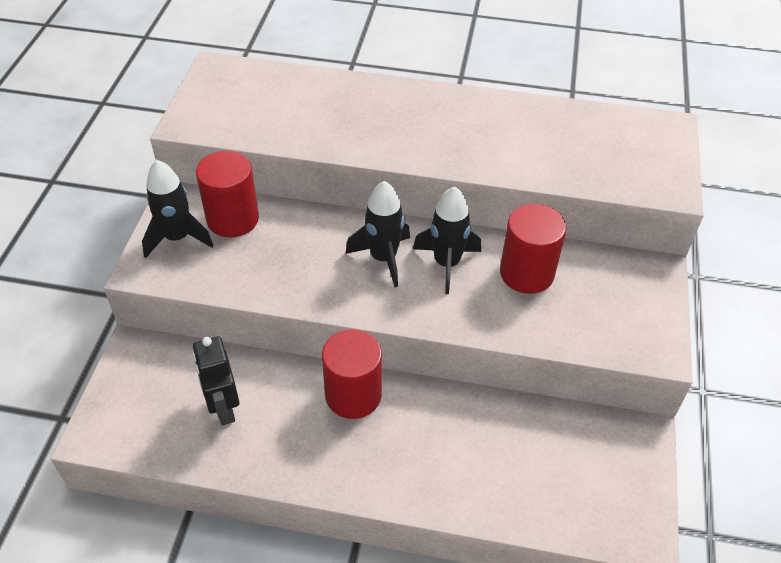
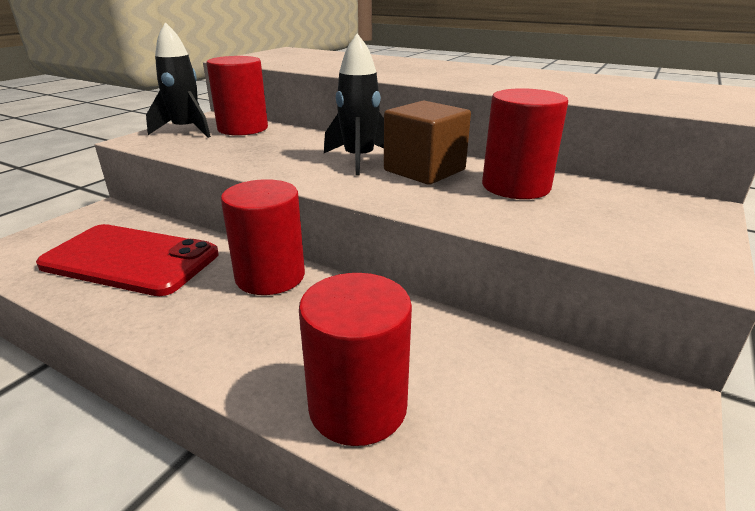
camera: 20 degrees right, 20 degrees down
(224, 408) = (131, 260): black robot -> red phone
(447, 263) = (424, 170): black rocket -> brown cube
(478, 493) = (358, 406): none -> red cylinder

